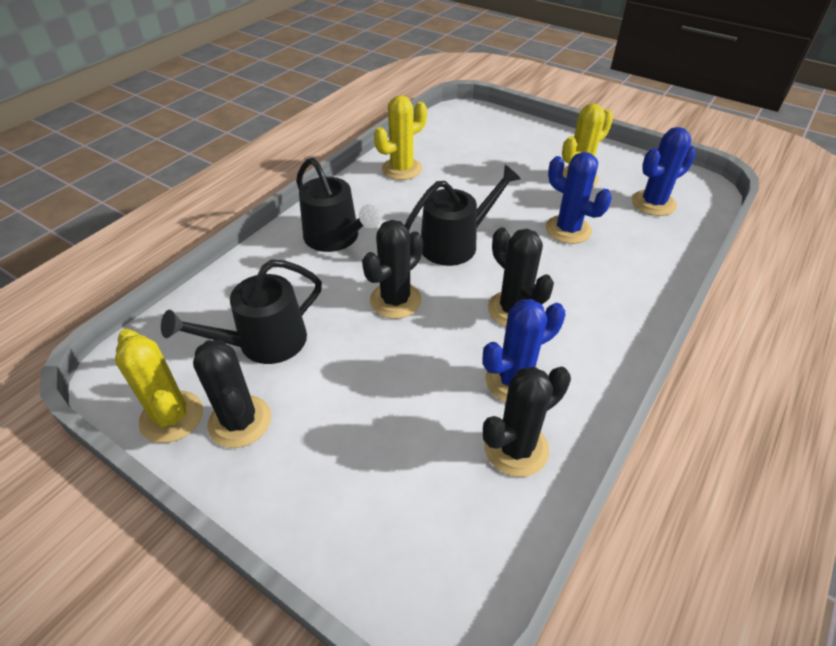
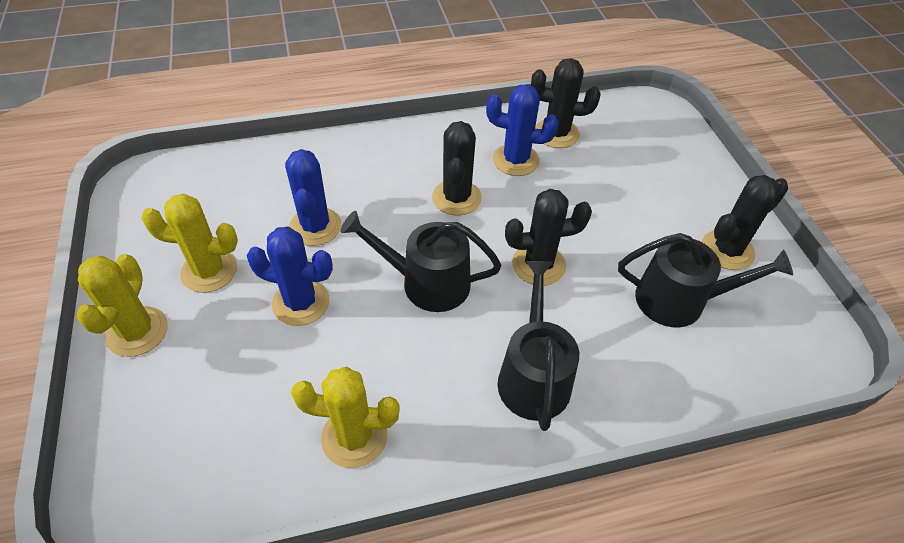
camera: 140 degrees left, 5 degrees up
(172, 417) = (781, 285): yellow cactus -> yellow cactus (137, 331)
(240, 421) = (727, 250): black cactus -> black cactus turned 45 degrees clockwise
(653, 203) = (206, 198): blue cactus -> blue cactus (301, 302)

